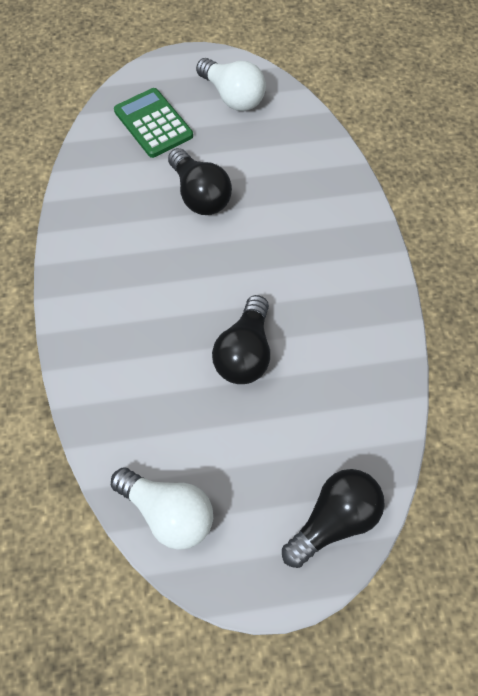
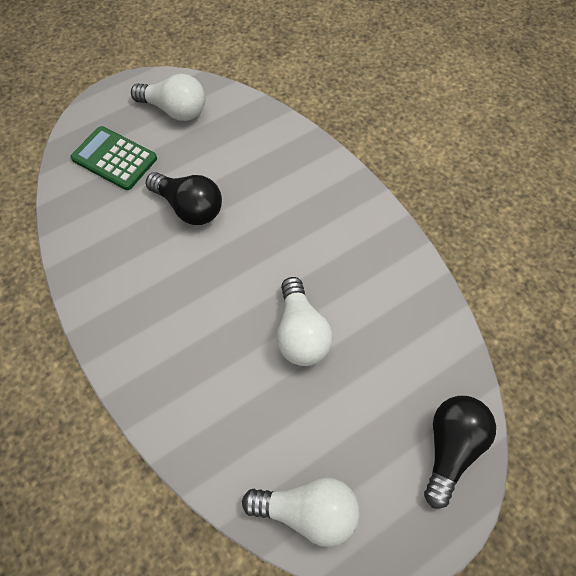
camera: 25 degrees left, 0 degrees up
(245, 353) = (300, 333): black light bulb -> white light bulb

